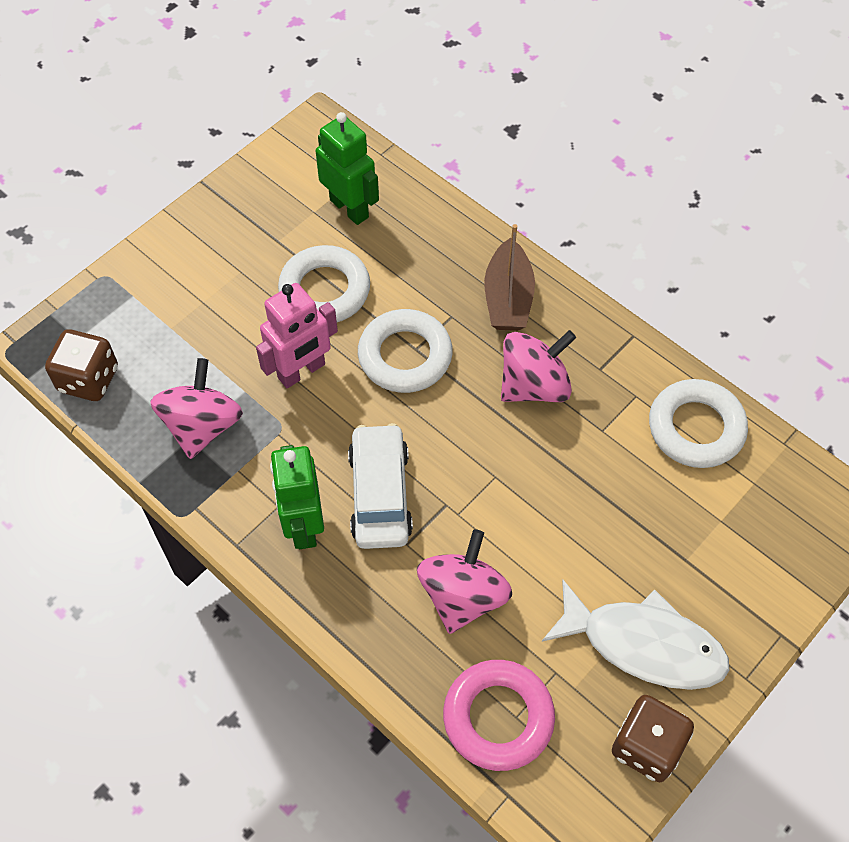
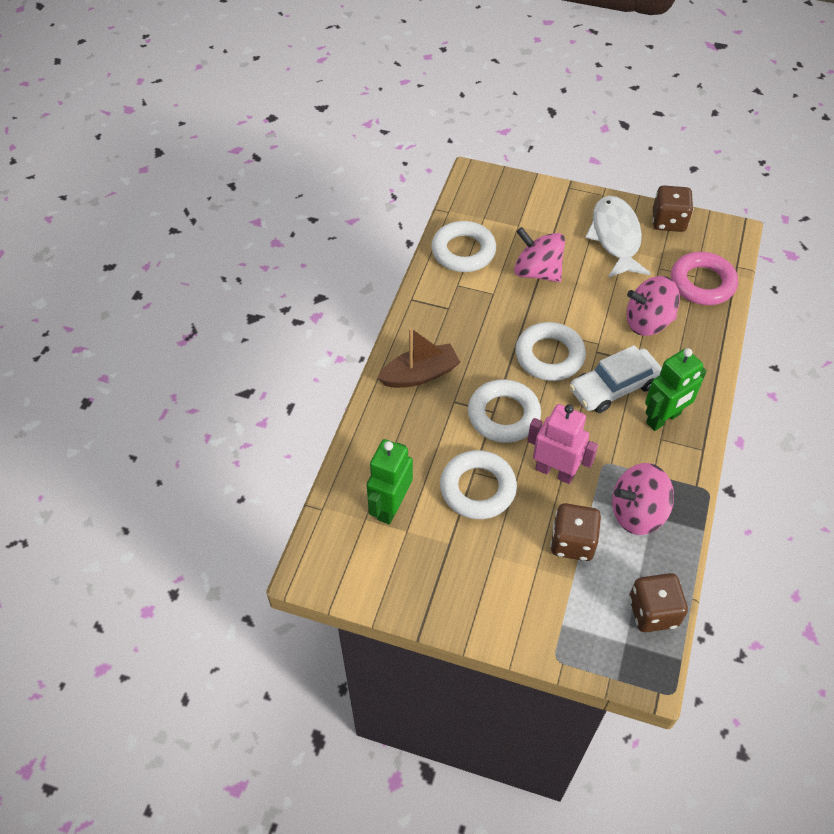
camera: 115 degrees left, 5 degrees down
(209, 346) = (572, 542): none -> brown dice
(466, 445) = (549, 356): none -> white ring
(534, 385) = (482, 337): pink spinning top -> pink spinning top (537, 272)

